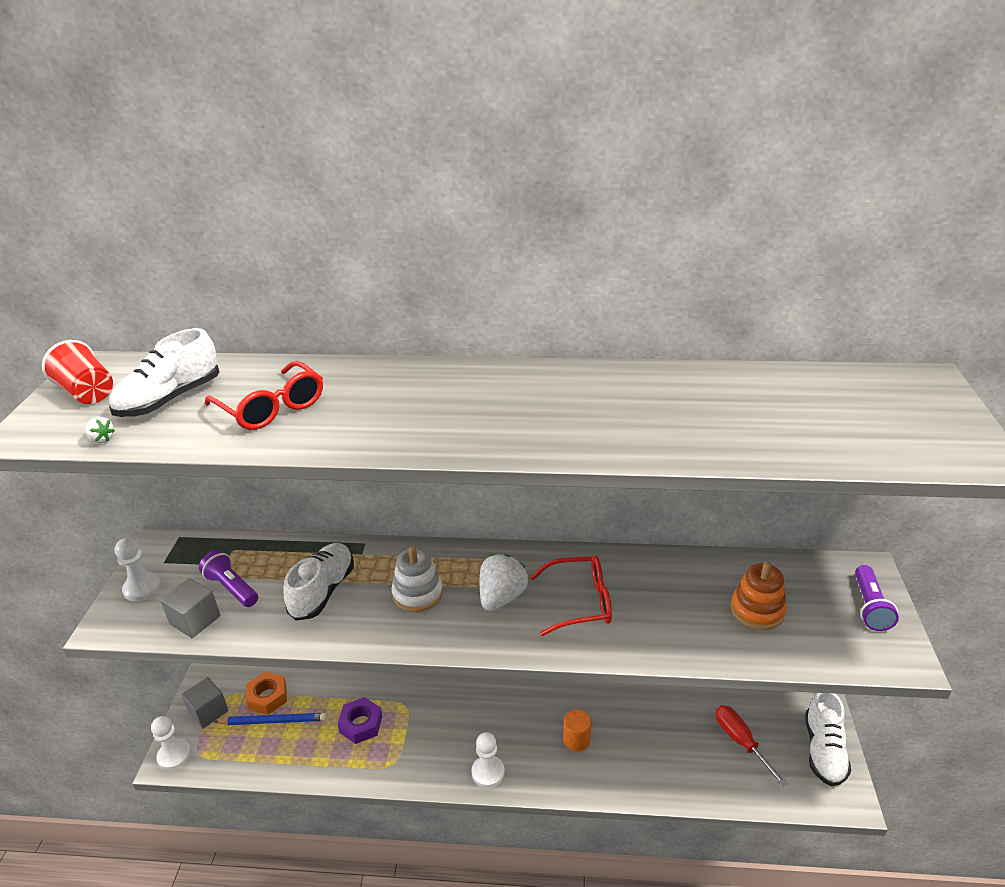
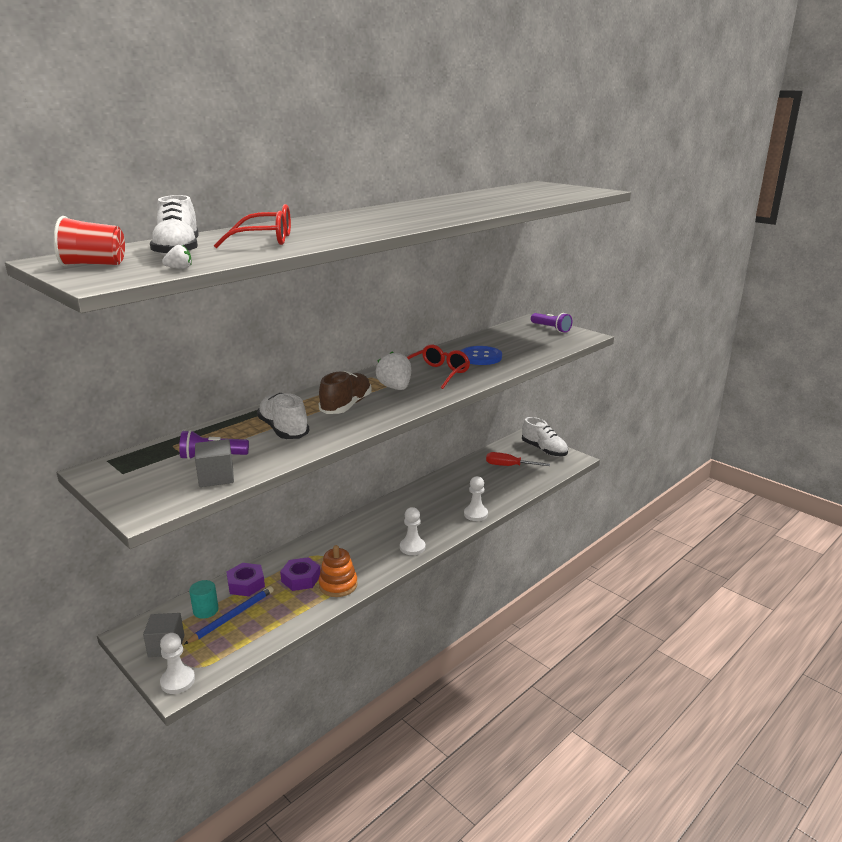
camera: 50 degrees left, 10 degrees down
(142, 588) = (133, 488): white pawn -> white pawn (475, 514)
(267, 697) = (205, 610): orange nut -> turquoise cylinder
(321, 693) = (246, 584): none -> purple nut
(417, 593) = (346, 406): white stacking toy -> brown shoe
(576, 740) = (437, 509): orange cylinder -> none
(676, 605) = (480, 357): none -> blue button
(757, 610) = (514, 345): orange stacking toy -> orange stacking toy (338, 585)

